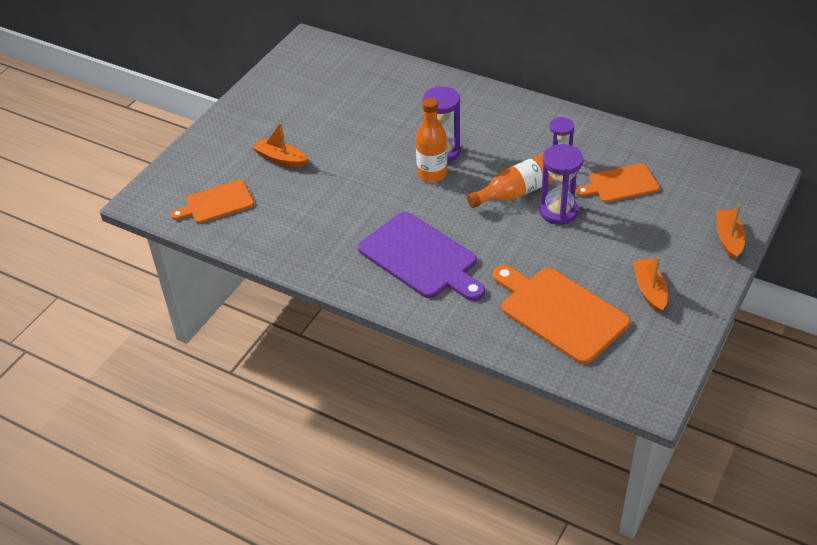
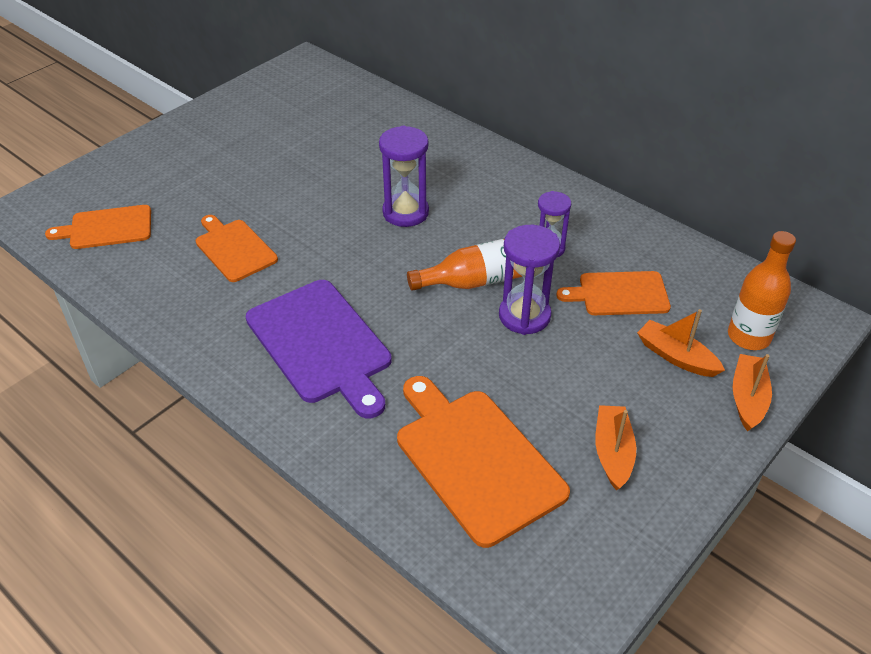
camera: 10 degrees right, 0 degrees up
(280, 159) = (208, 188): orange boat -> orange boat (676, 356)
(324, 201) = (234, 249): none -> orange cutting board
(432, 174) = (381, 238): orange bottle -> orange bottle (748, 337)

